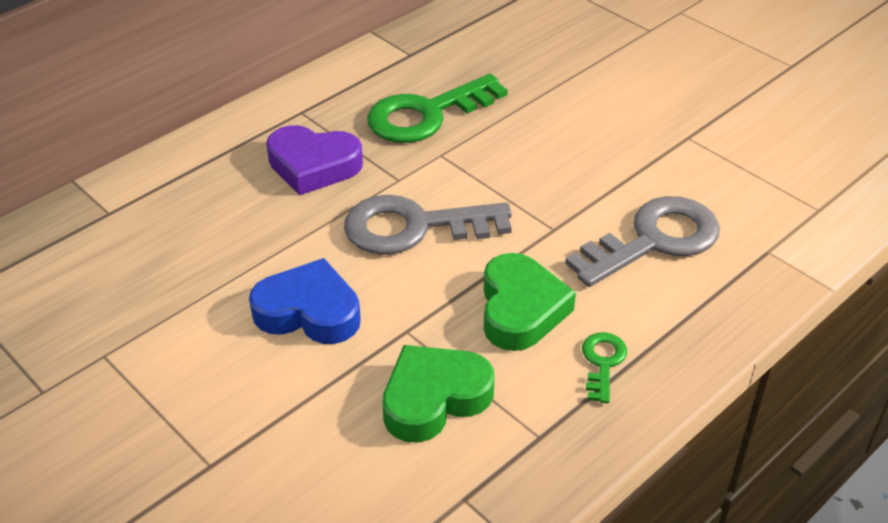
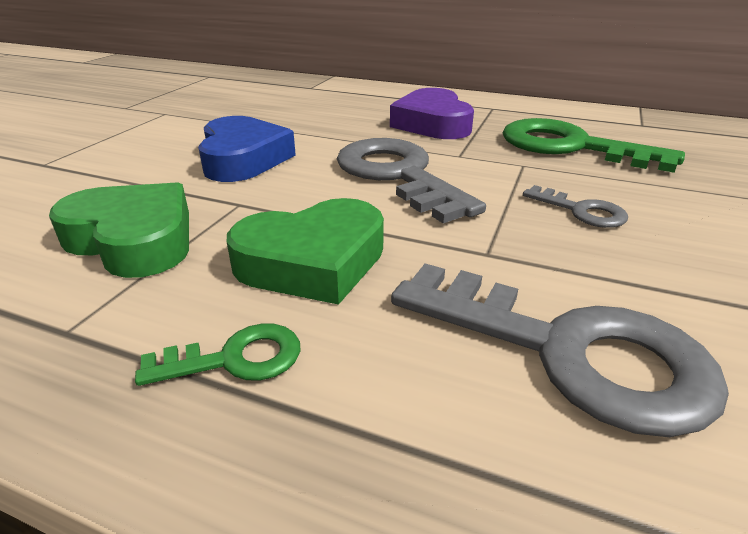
camera: 65 degrees right, 10 degrees down
(528, 164) = (581, 211): none -> grey key

